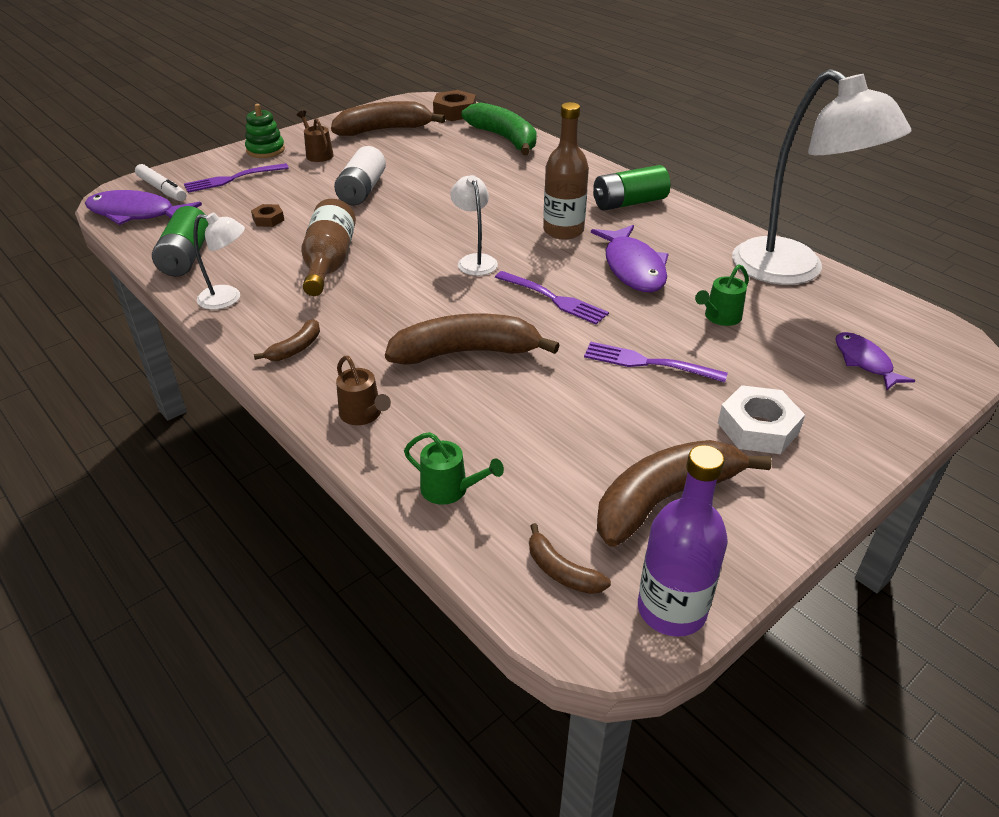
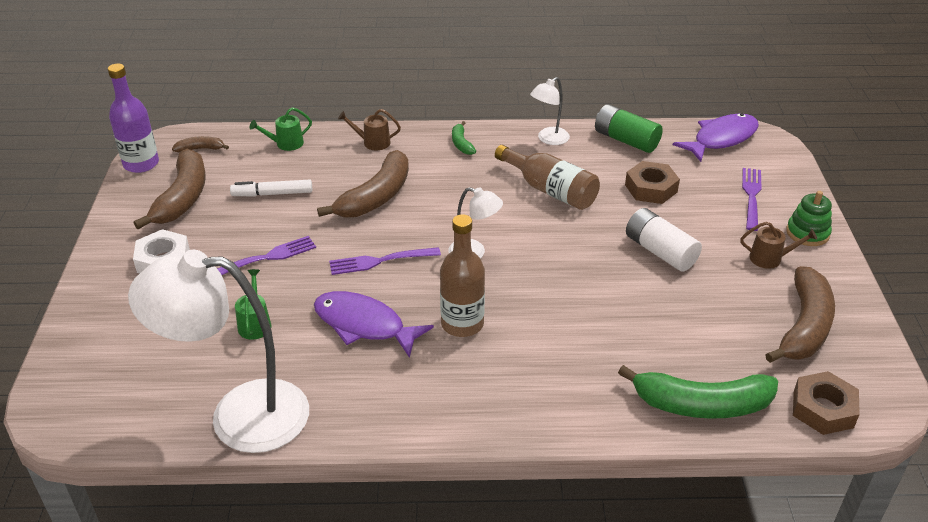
camera: 130 degrees right, 0 degrees up
(162, 189) = (760, 160): white marker -> white marker (272, 194)
(268, 219) = (651, 188): brown nut -> brown nut, size x1.78
(296, 348) = (461, 144): brown banana -> green banana
(629, 203) = (460, 399): green battery -> none
(864, 362) = (123, 354): purple fish -> none

